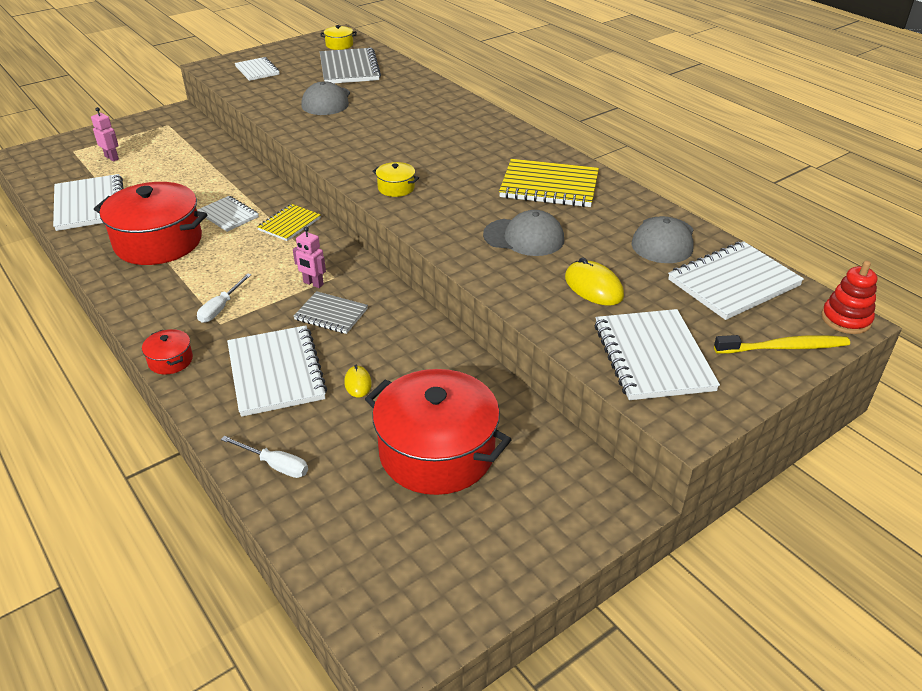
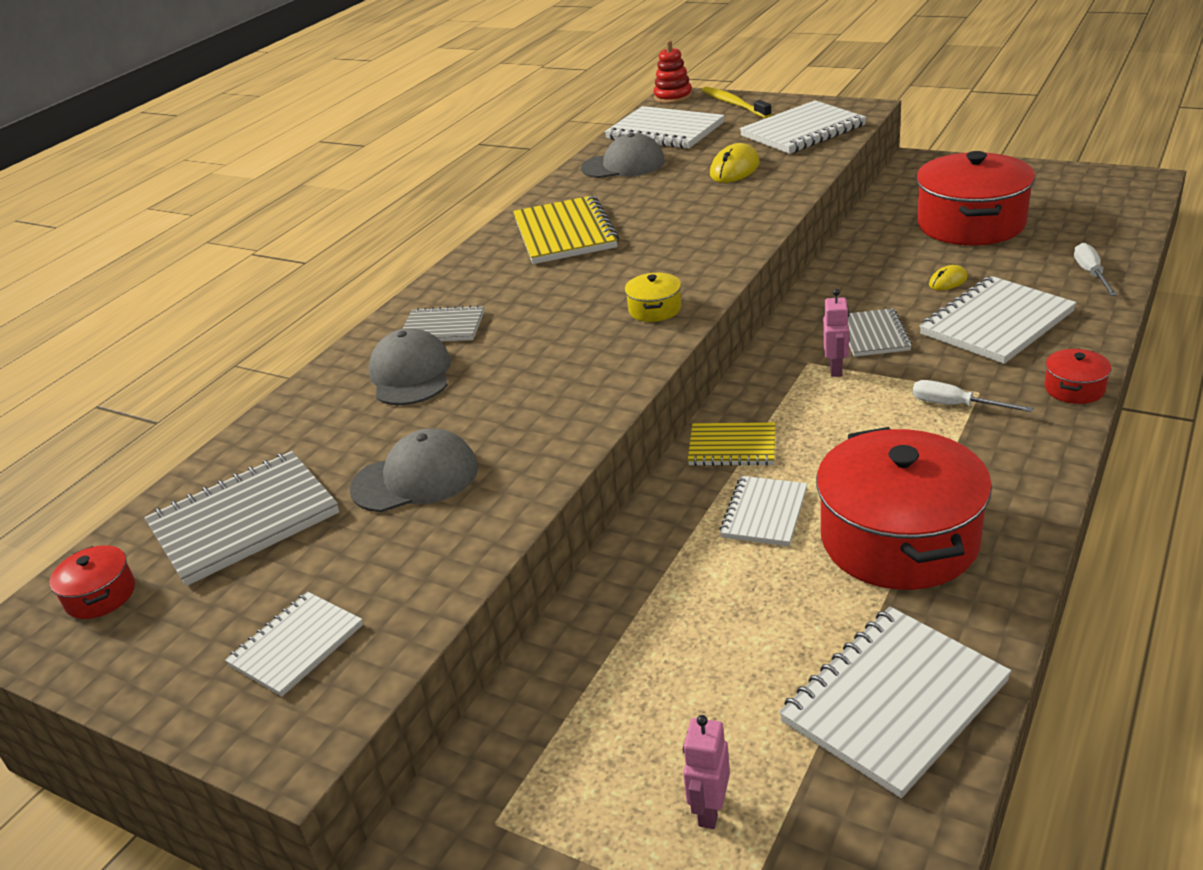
camera: 110 degrees left, 5 degrees down
(221, 308) = (955, 405): white screwdriver -> white screwdriver turned 150 degrees counterclockwise
(339, 45) = (101, 595): yellow pot -> red pot
(463, 127) = (442, 328): none -> grey notebook
(524, 237) = (686, 214): grey cap -> grey cap (411, 374)

